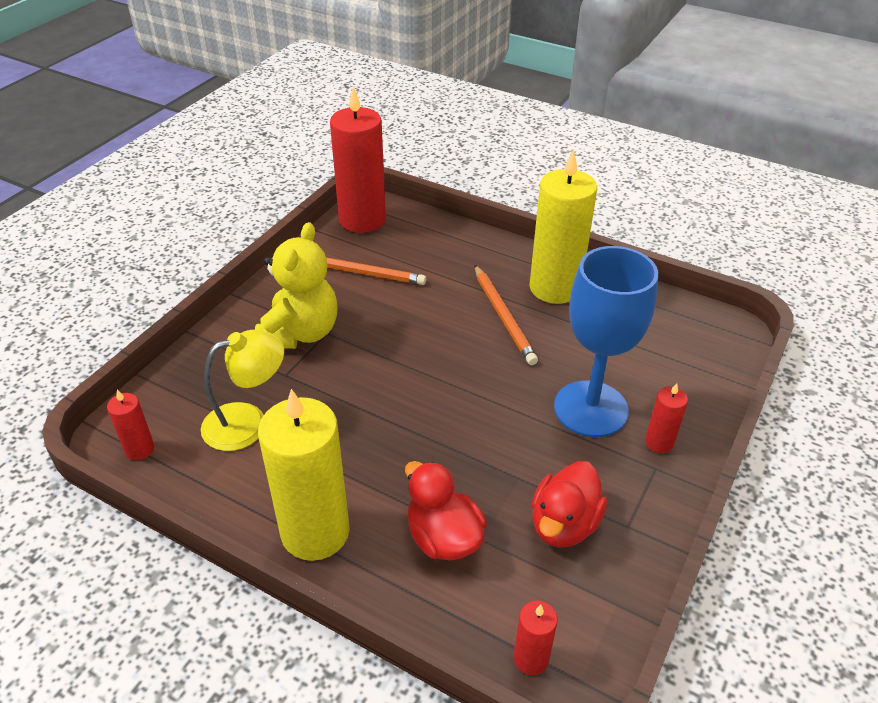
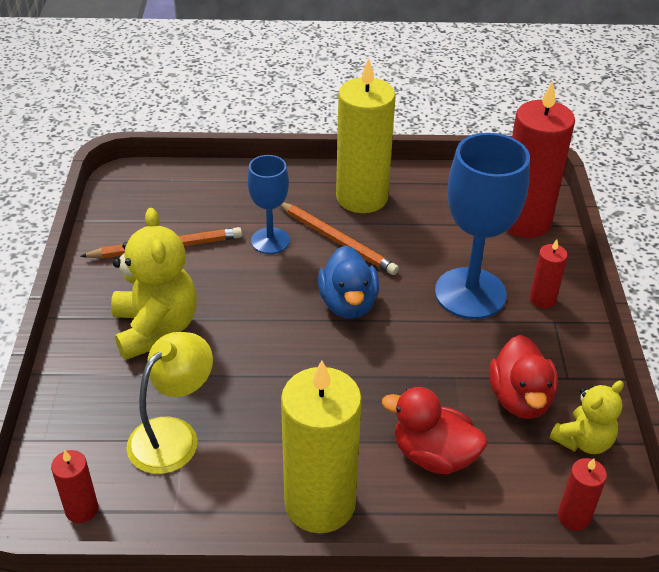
camera: 30 degrees left, 0 degrees up
(362, 220) = (128, 194): red candle -> red candle (524, 221)
(446, 296) = (270, 241): none -> blue goblet
(471, 374) = (348, 304): none -> blue duck
(597, 592) = (583, 441): none -> yellow teddy bear

